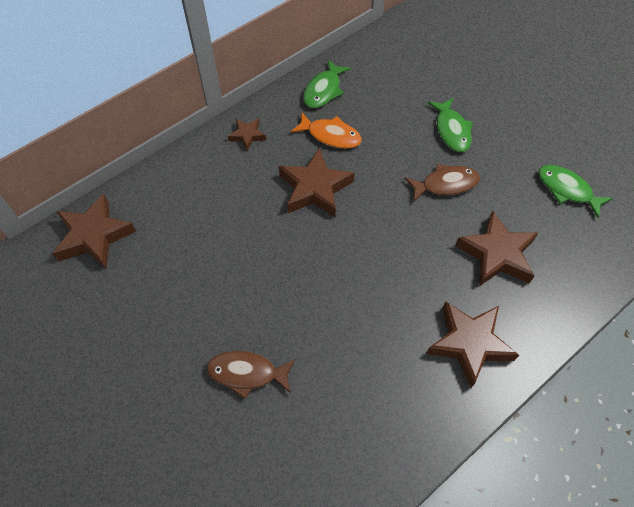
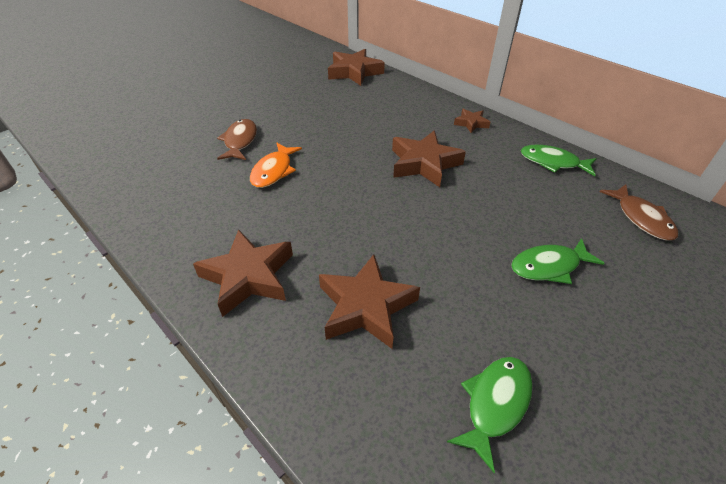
camera: 85 degrees right, 15 degrees down
(330, 135) = (493, 170): orange fish -> orange fish (273, 171)
(445, 184) = (459, 259): brown fish -> brown fish (641, 218)

